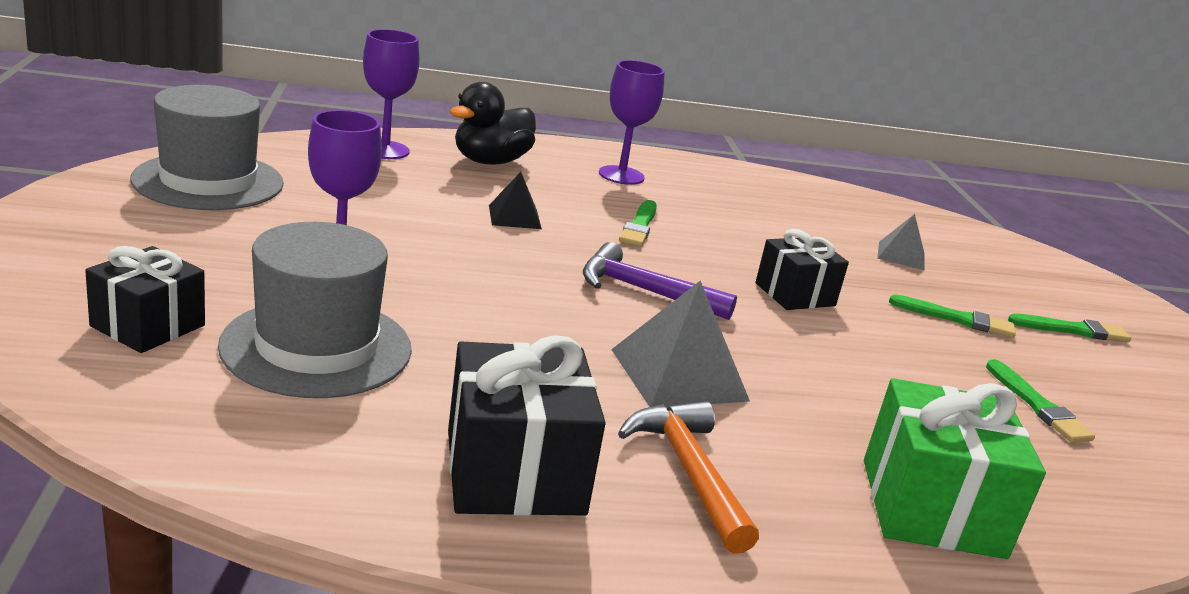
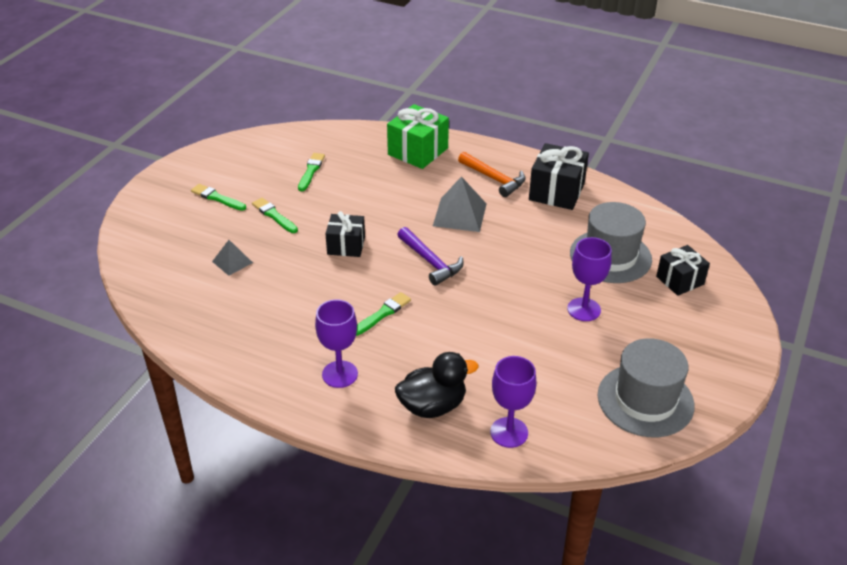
camera: 145 degrees left, 15 degrees up
(514, 217) = (459, 335): black pyramid -> none
(689, 473) = (494, 179): orange hammer -> orange hammer turned 60 degrees counterclockwise

